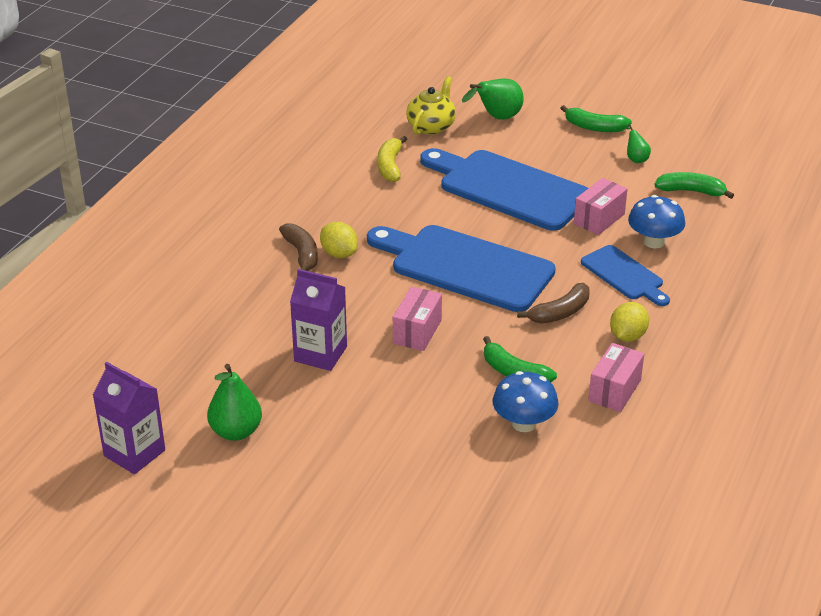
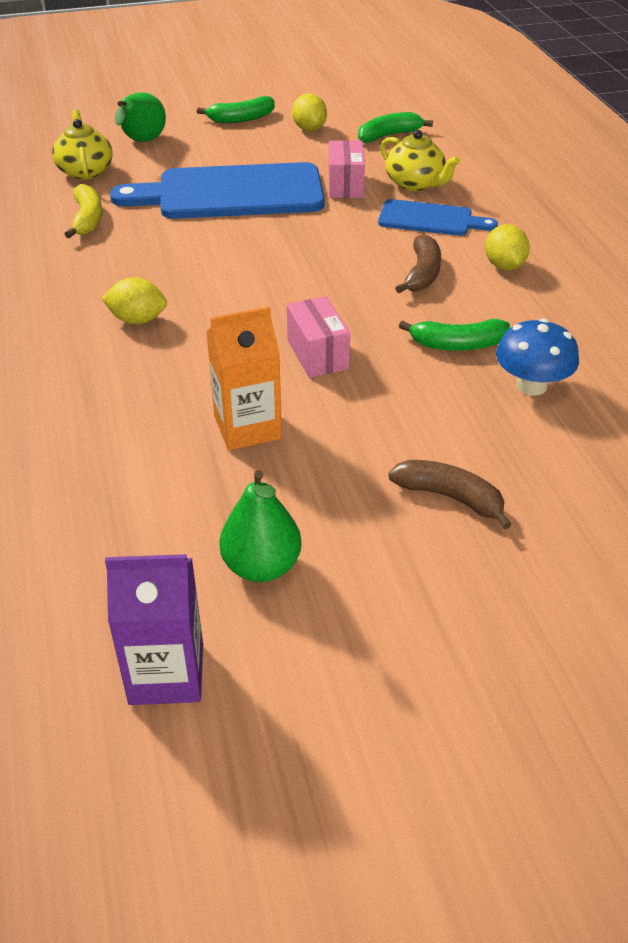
camera: 40 degrees left, 5 degrees up
(302, 254) = (96, 339): brown banana -> brown banana (450, 497)
(320, 354) = (247, 427): purple carton -> orange carton
(390, 166) = (87, 219): yellow banana -> yellow banana turned 150 degrees counterclockwise
(465, 267) = (283, 275): blue cutting board -> none
(614, 390) = (560, 315): pink box -> none
(635, 158) = (309, 129): green pear -> yellow lemon
(654, 242) = (415, 184): blue mushroom -> yellow teapot

